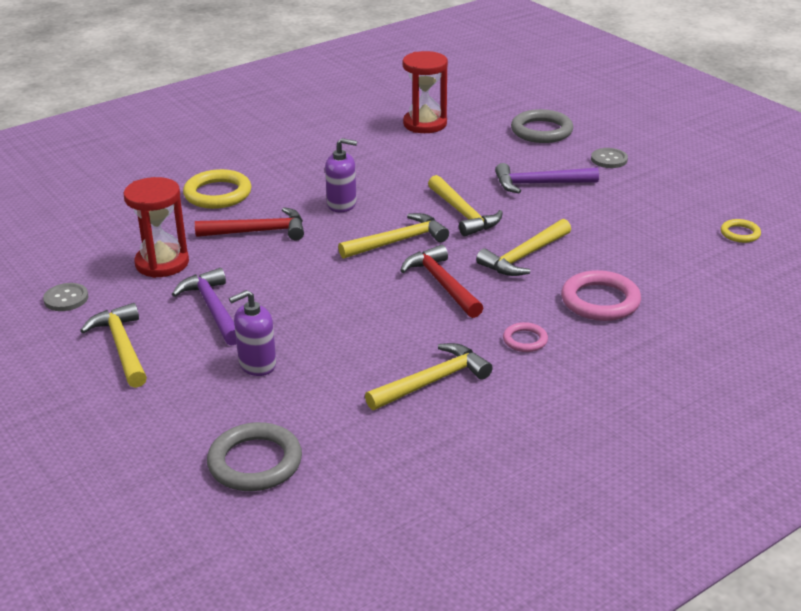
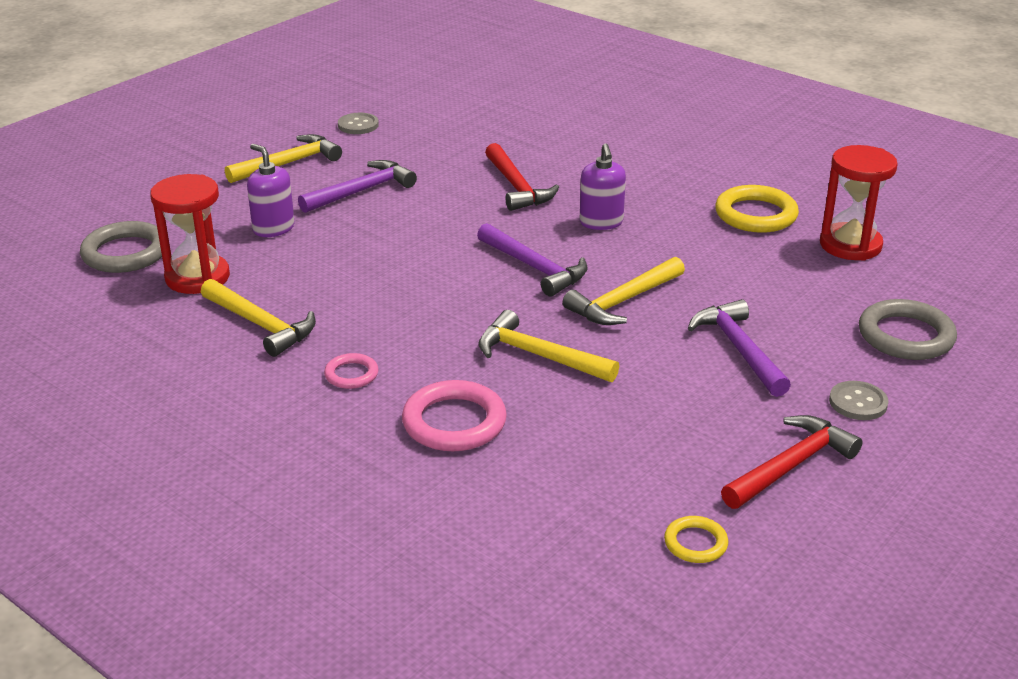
camera: 75 degrees right, 0 degrees up
(162, 263) = (434, 153): red hourglass -> red hourglass (197, 277)
(218, 194) = (583, 153): yellow ring -> yellow ring (756, 215)
(397, 241) = (534, 267): yellow hammer -> purple hammer
(442, 284) = (452, 307): red hammer -> red hammer (790, 466)

